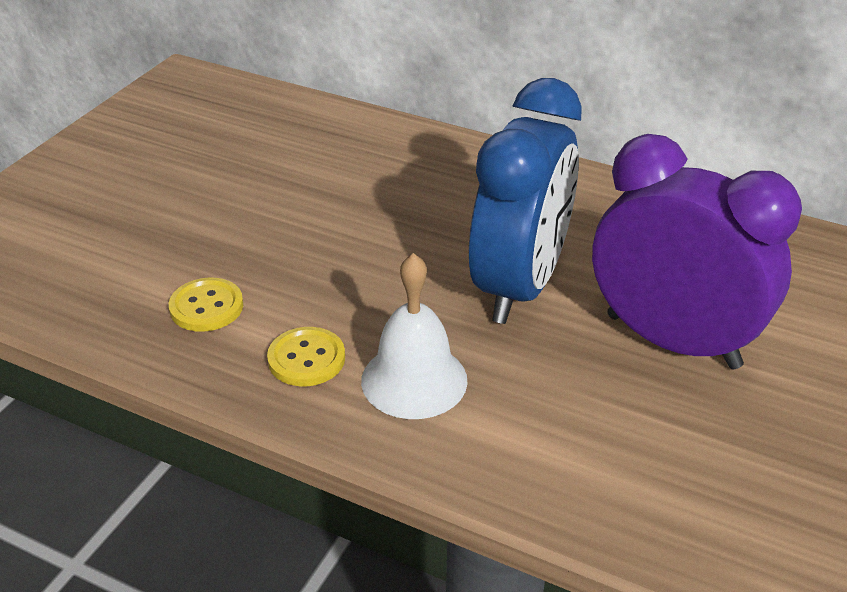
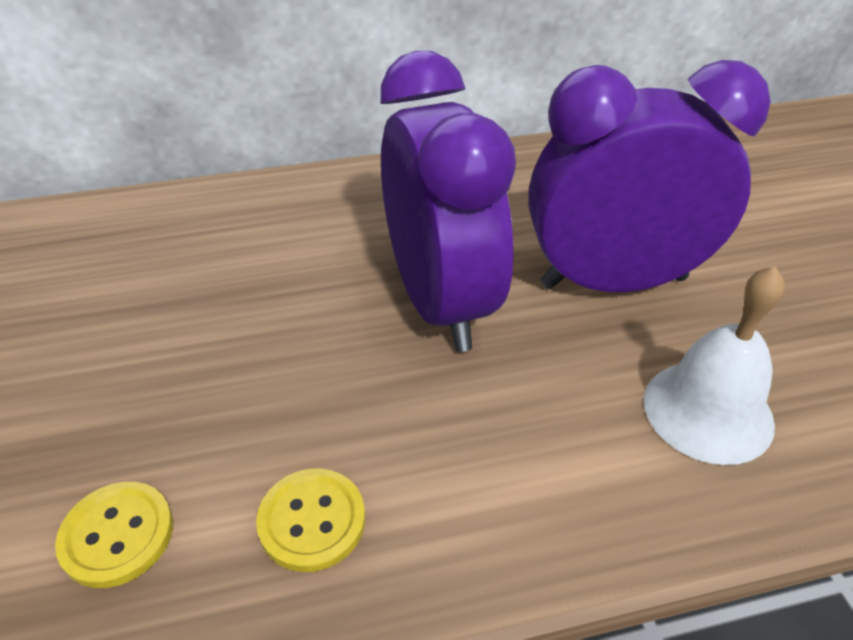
camera: 40 degrees left, 5 degrees up
(414, 380) = (451, 466): white bell -> white bell (708, 411)
(520, 286) = (440, 302): blue clock -> purple clock

